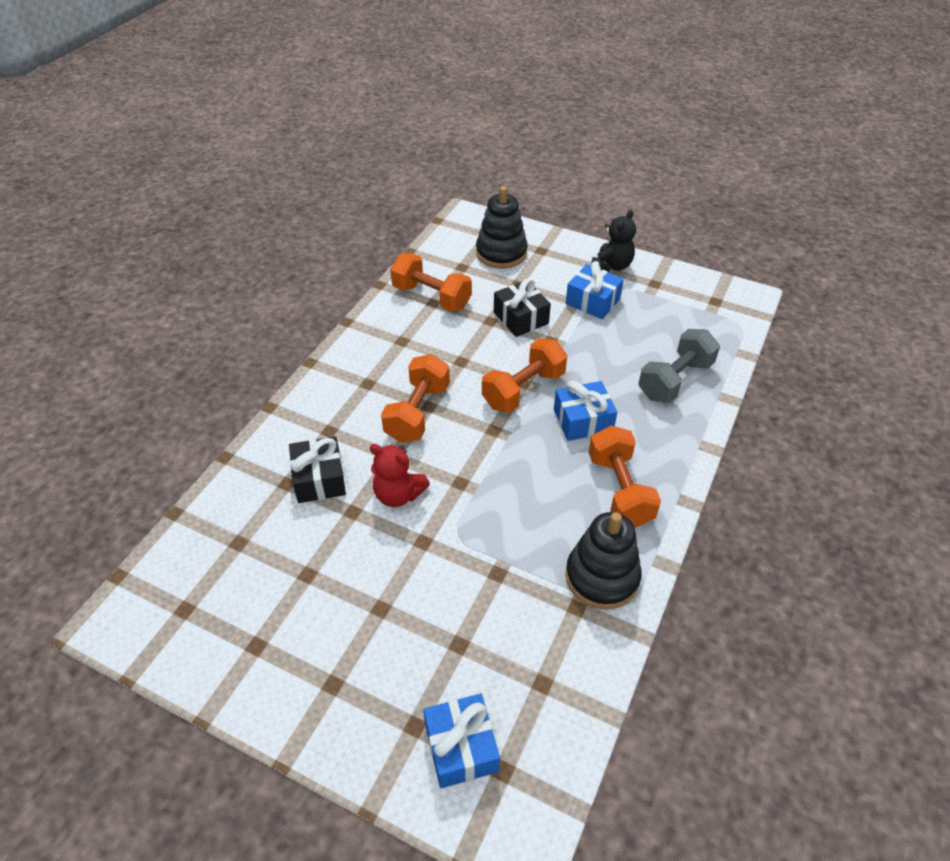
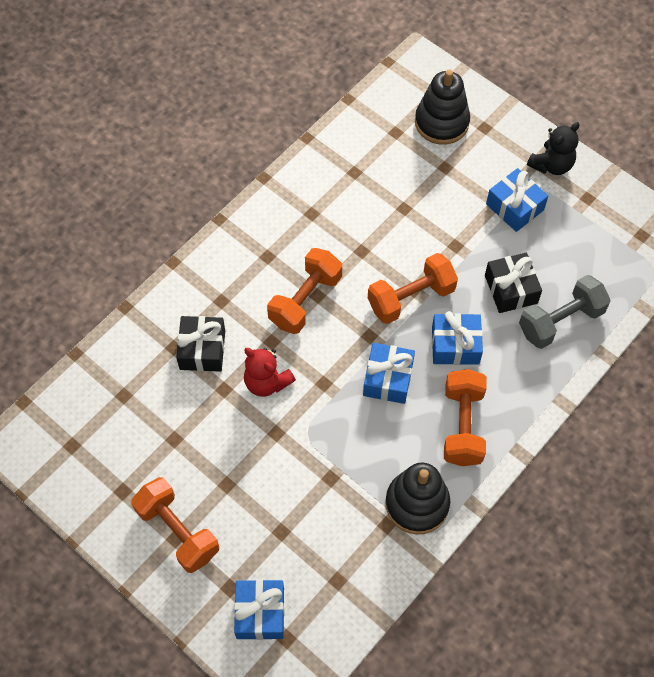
camera: 15 degrees right, 15 degrees up
(431, 297) = (354, 165): orange dumbbell -> orange dumbbell (177, 531)
(520, 318) = (435, 212): black gift -> black gift (510, 289)
(526, 464) = (388, 379): none -> blue gift

